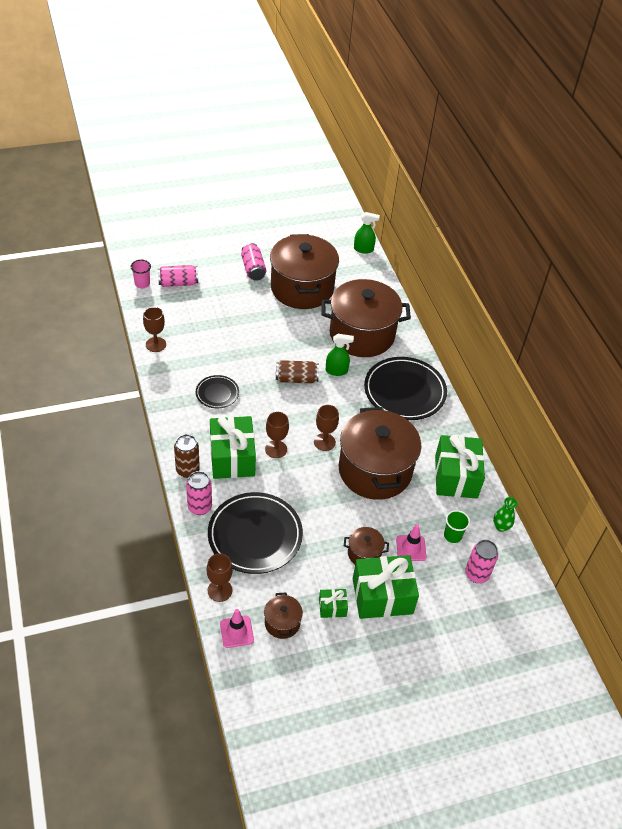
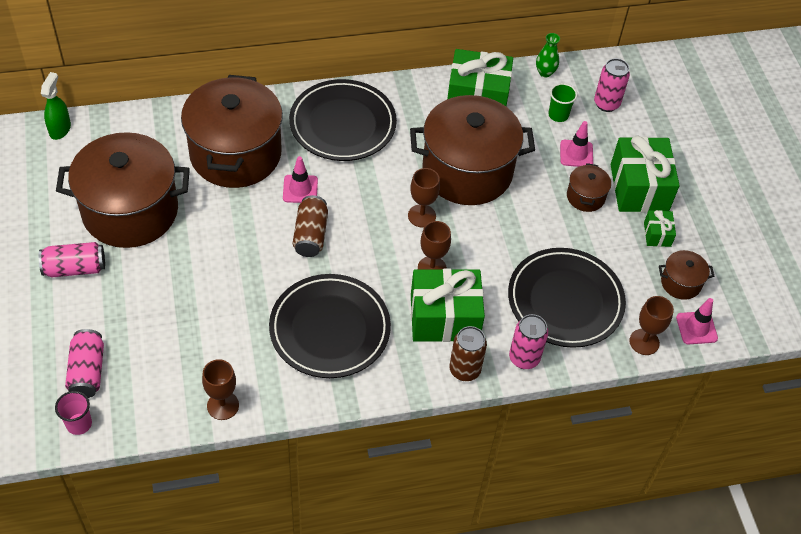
camera: 85 degrees left, 5 degrees up
(217, 393) = (330, 329): black plate -> black plate, size x1.94
(336, 371) = (300, 189): green spray bottle -> pink traffic cone

